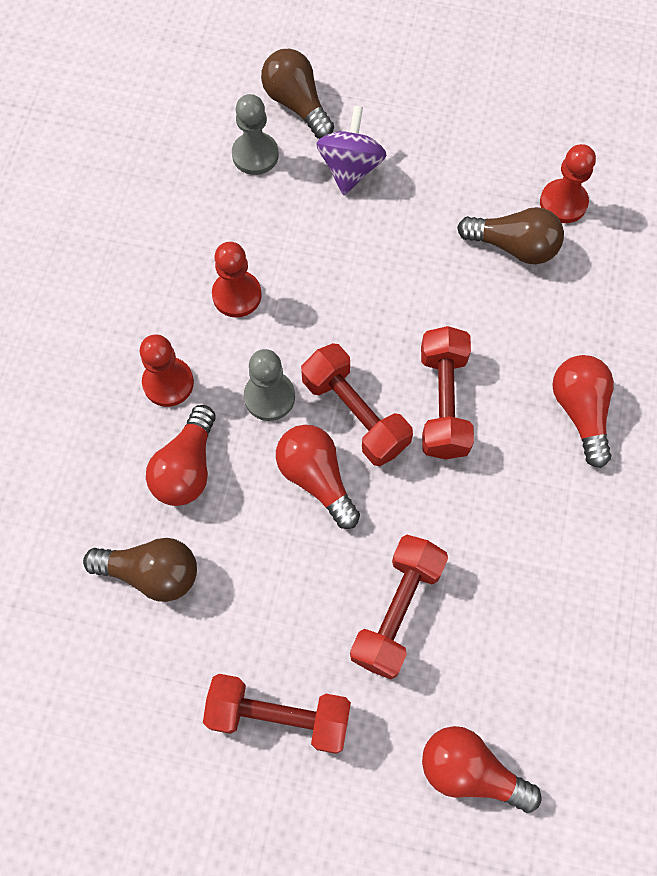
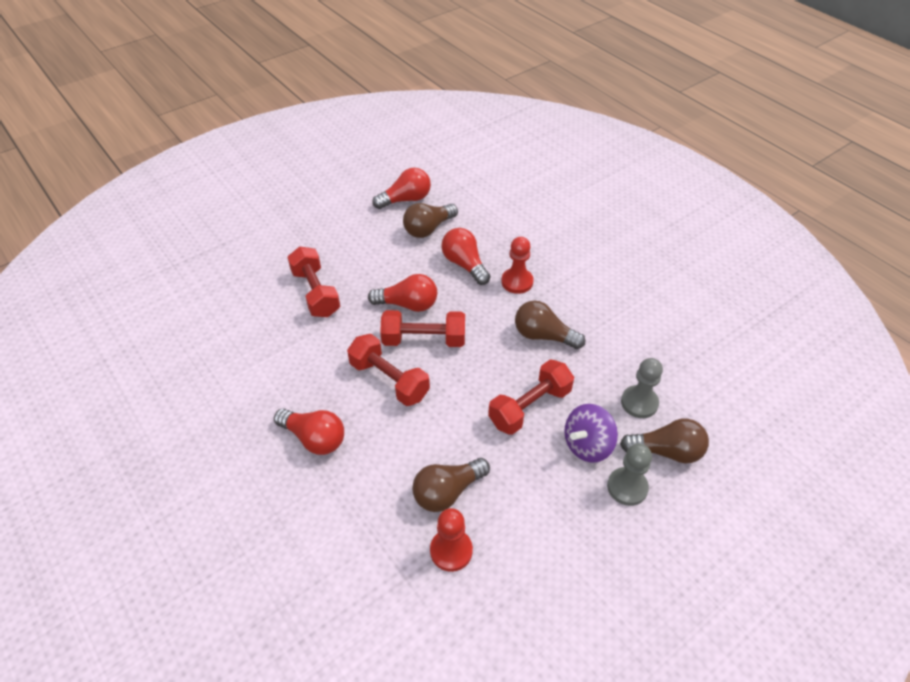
camera: 130 degrees right, 20 degrees down
(237, 295) = (543, 336): red pawn -> brown light bulb
(269, 397) = (469, 313): grey pawn -> grey pawn (627, 487)
(279, 716) = (324, 233): red dumbbell -> red dumbbell (530, 407)
(350, 168) = (587, 445): purple spinning top -> purple spinning top turned 90 degrees clockwise
(470, 771) = (228, 273): red light bulb -> red light bulb (406, 199)

